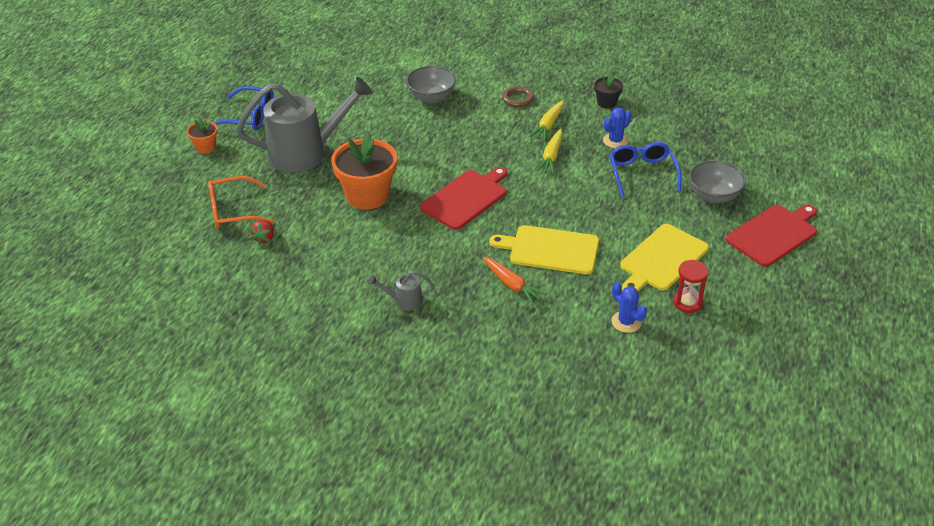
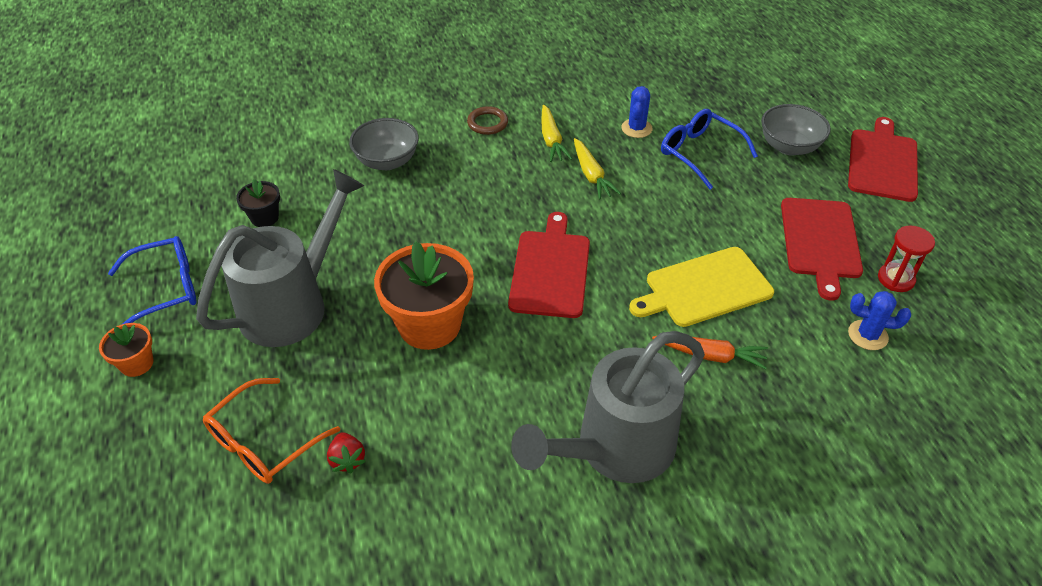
camera: 35 degrees left, 5 degrees up
(404, 301) = (614, 449): grey watering can -> grey watering can, size x2.44
(606, 102) = (584, 90): black flower pot -> black flower pot (264, 217)
(662, 259) = (820, 241): yellow cutting board -> red cutting board

